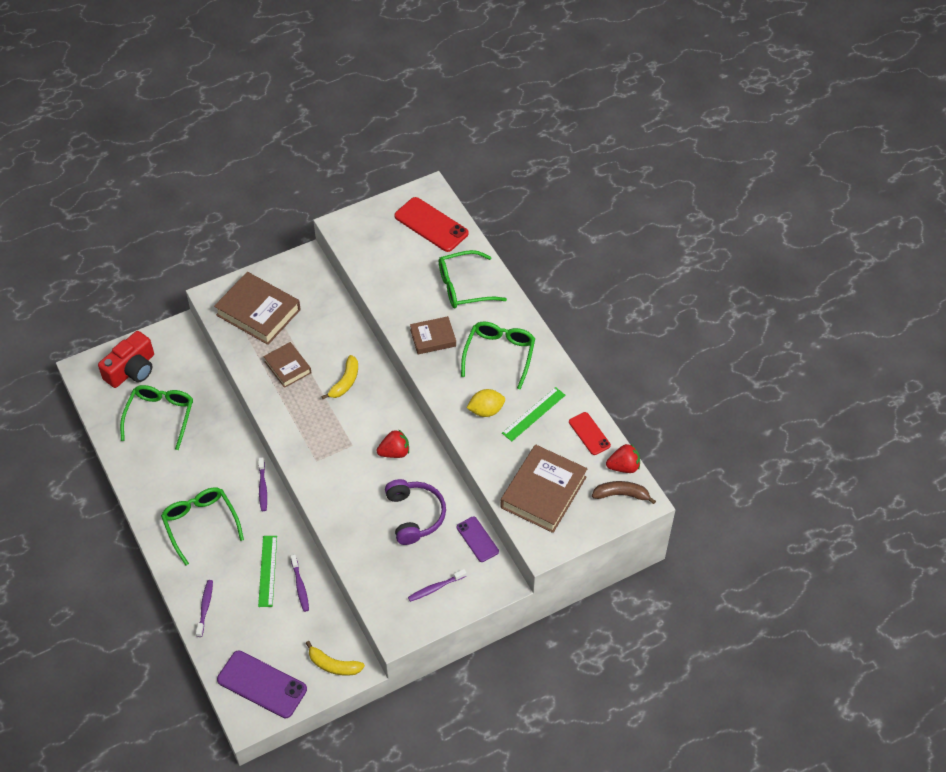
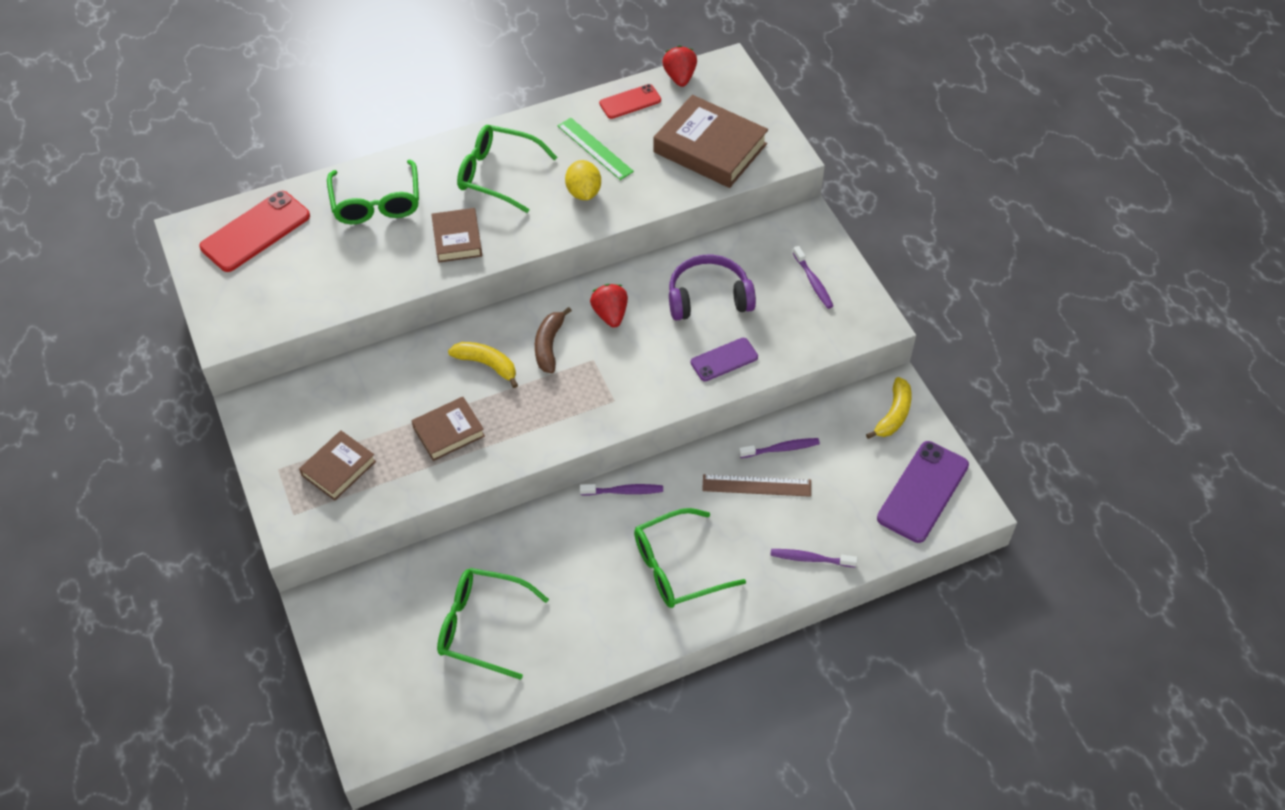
camera: 85 degrees left, 0 degrees up
(132, 369) = (384, 671): red camera -> none
(258, 312) = (339, 468): brown book -> brown book, size x0.58
(267, 571) = (756, 485): green ruler -> brown ruler
(477, 539) = (746, 239): purple phone -> purple phone (724, 360)
(621, 495) = (718, 82): brown banana -> brown banana (549, 345)

